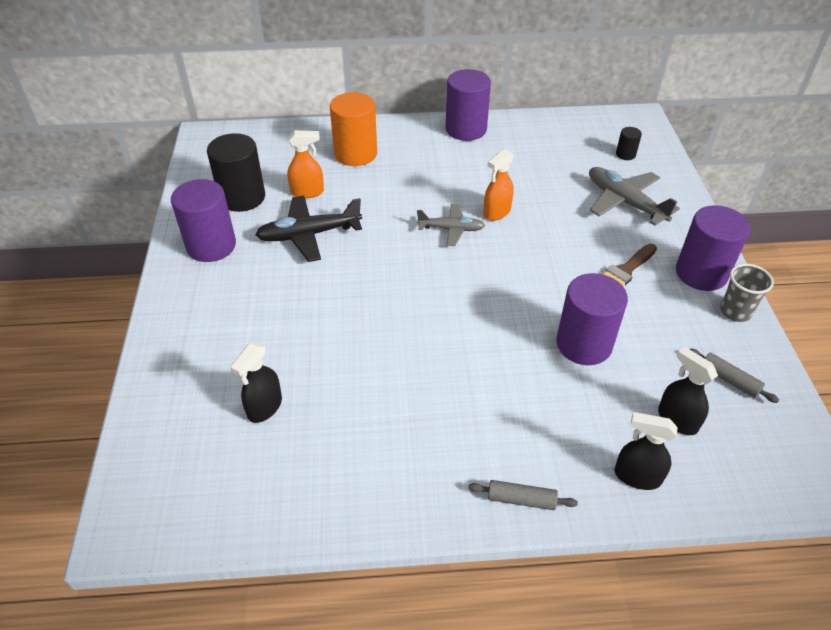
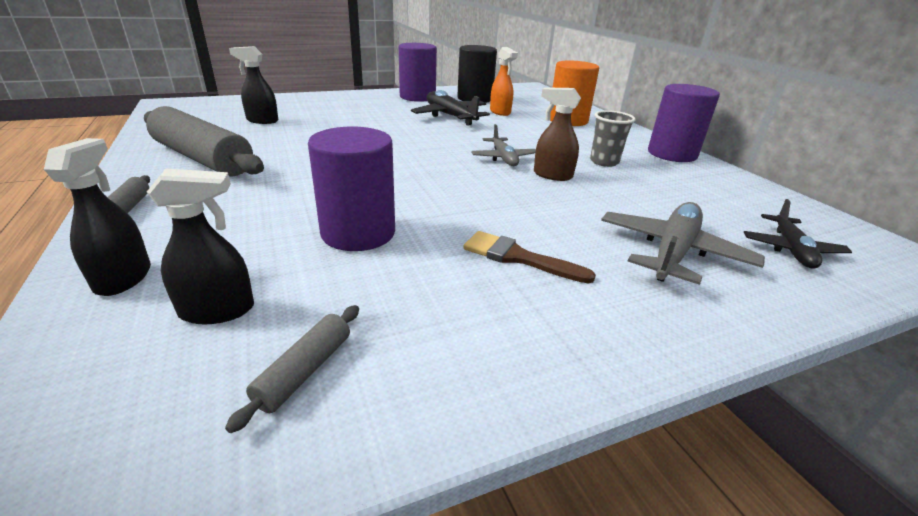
camera: 70 degrees right, 15 degrees down
(396, 457) = (202, 158): none -> grey rolling pin
(496, 212) = (552, 175): orange spray bottle -> brown spray bottle
(625, 154) = (790, 249): black cylinder -> black plane
(677, 420) = (218, 310): black spray bottle -> black spray bottle turned 45 degrees clockwise
(701, 273) = (570, 333): purple cylinder -> none
(735, 312) = (491, 381): grey cup -> grey cup (604, 162)

